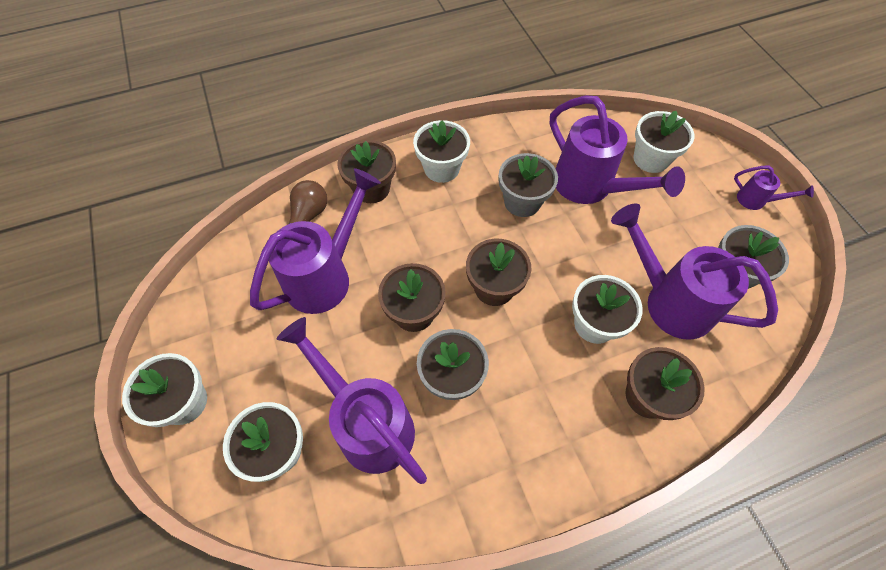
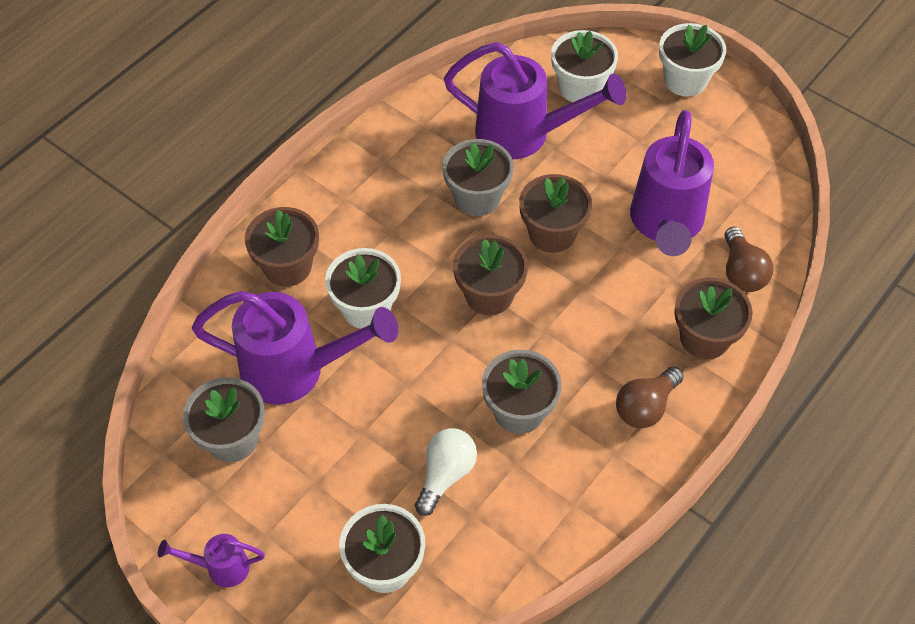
camera: 150 degrees right, 5 degrees down
(441, 168) = (645, 407): white flower pot -> brown light bulb
(590, 188) = (445, 475): purple watering can -> white light bulb

